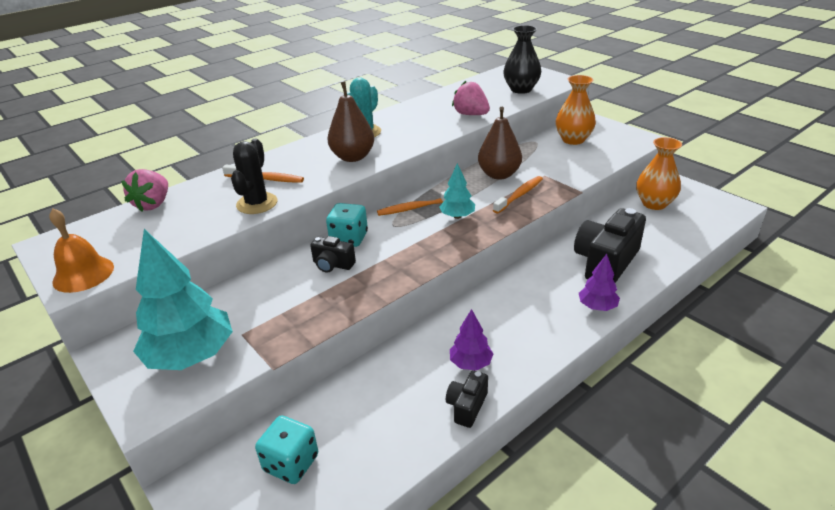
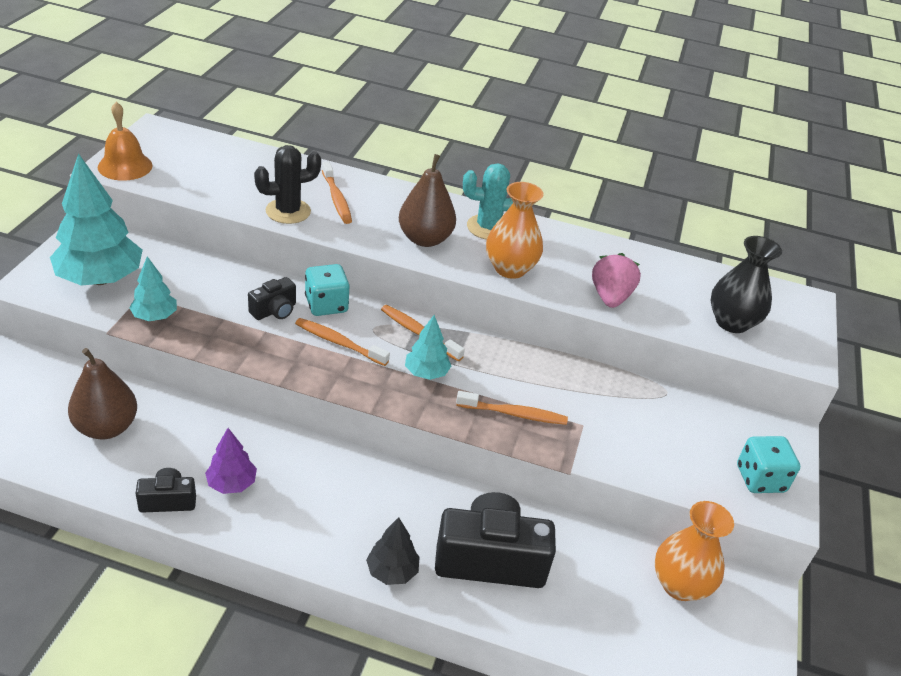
camera: 50 degrees right, 5 degrees up
(153, 204) = (247, 153): pink strawberry -> none
(279, 332) = (155, 316): none -> turquoise tree
(291, 463) = (49, 404): turquoise dice -> turquoise dice (760, 479)
(333, 265) = (274, 311): black camera -> black camera turned 120 degrees counterclockwise
(396, 244) = (339, 342): none -> orange toothbrush
(499, 174) = (548, 381): brown pear -> brown pear (106, 427)
(573, 140) = (708, 430): orange vase -> orange vase (510, 269)
(597, 306) = (392, 571): purple tree -> black tree

